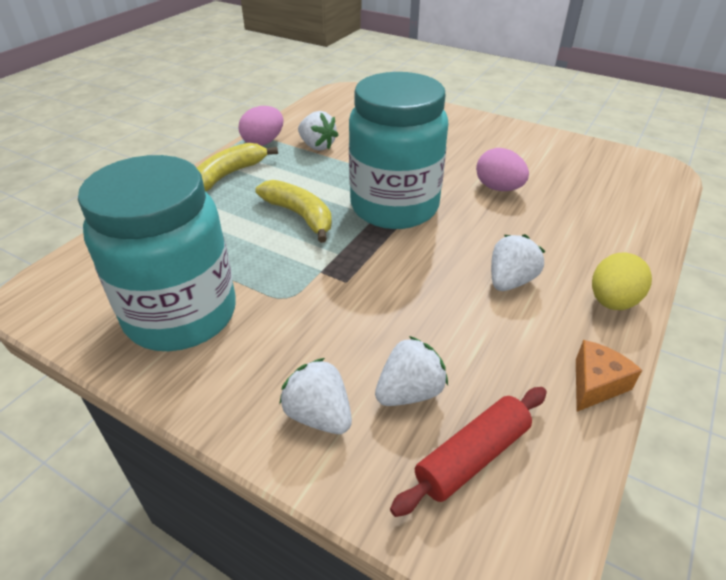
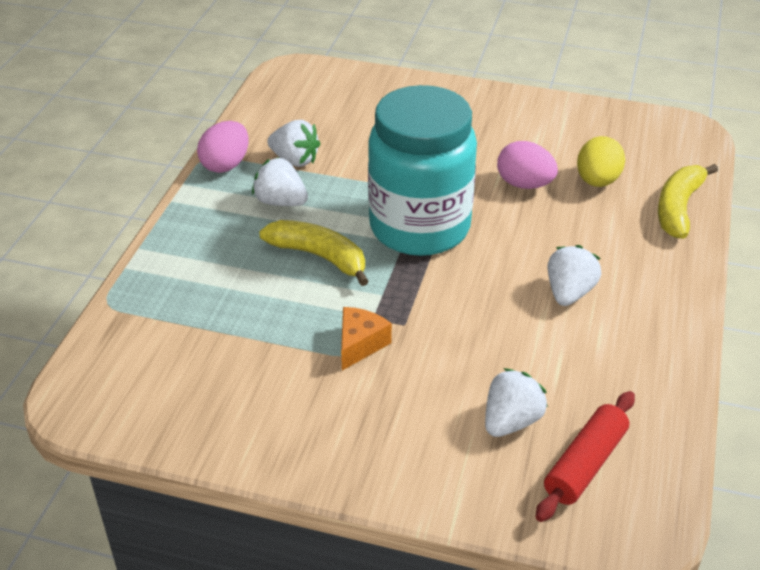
camera: 15 degrees left, 0 degrees up
(181, 315) = (250, 393): turquoise jar -> none
(228, 175) = (207, 217): yellow banana -> yellow banana (678, 208)
(319, 415) = (437, 459): white strawberry -> white strawberry (280, 202)
(595, 384) = (673, 379): orange cheese -> orange cheese (360, 344)
(612, 301) = (671, 296): yellow egg -> yellow egg (597, 181)

